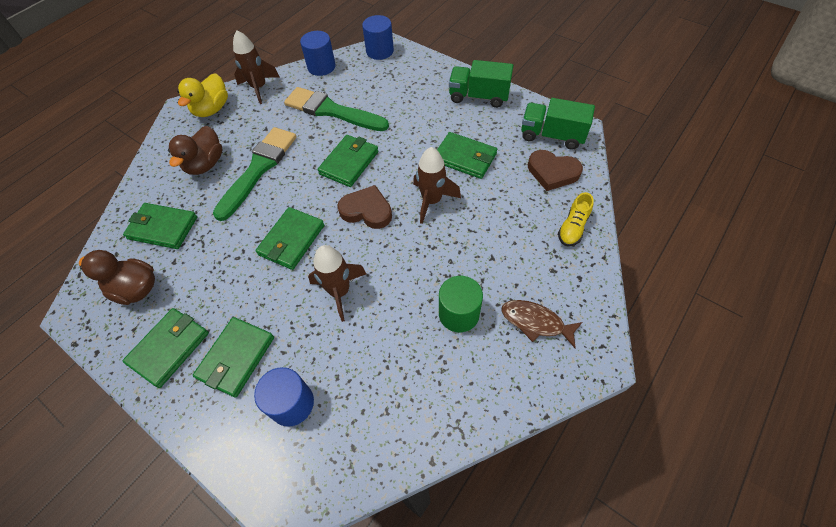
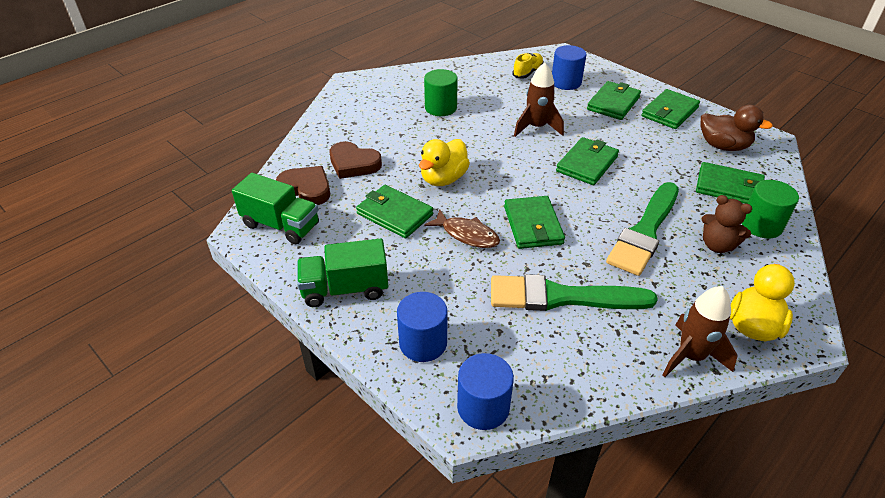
camera: 175 degrees left, 15 degrees down
(158, 188) = (761, 225): none -> green cylinder
(205, 164) = (717, 245): brown duck -> brown teddy bear
(321, 67) = (590, 386): blue cylinder -> blue cylinder (423, 343)
(332, 111) = (562, 297): green brush -> green brush turned 150 degrees clockwise
(349, 163) = (533, 225): green wallet -> green wallet turned 45 degrees counterclockwise
(367, 210) = (512, 178): brown heart -> brown heart (353, 164)
(432, 201) = (443, 179): brown rocket -> yellow duck
(478, 97) = (345, 289): green truck -> green truck turned 150 degrees clockwise
(536, 322) = (384, 99): brown fish -> brown fish (467, 234)
(573, 227) = (318, 145): yellow shoe -> yellow shoe (527, 72)

